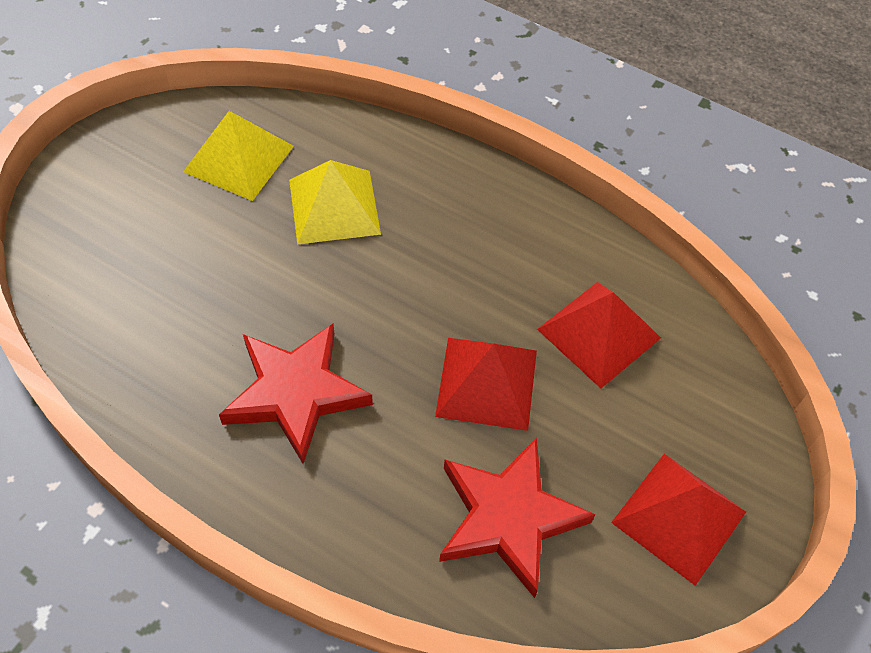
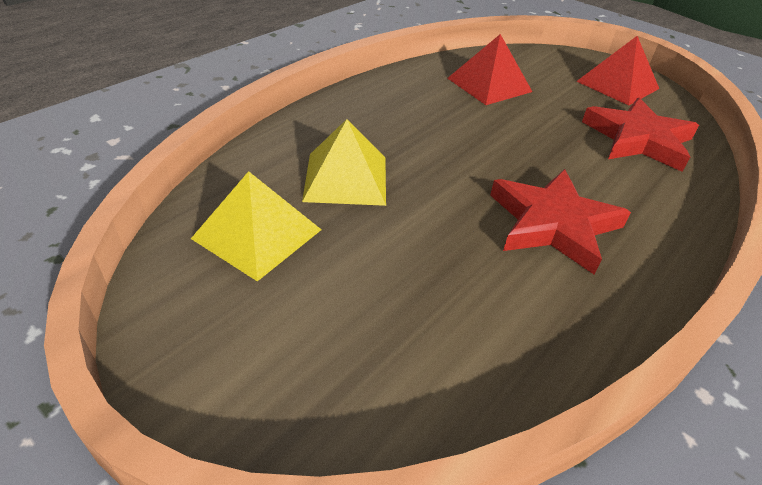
camera: 80 degrees left, 15 degrees down
(487, 382) = (532, 131): red pyramid -> none

